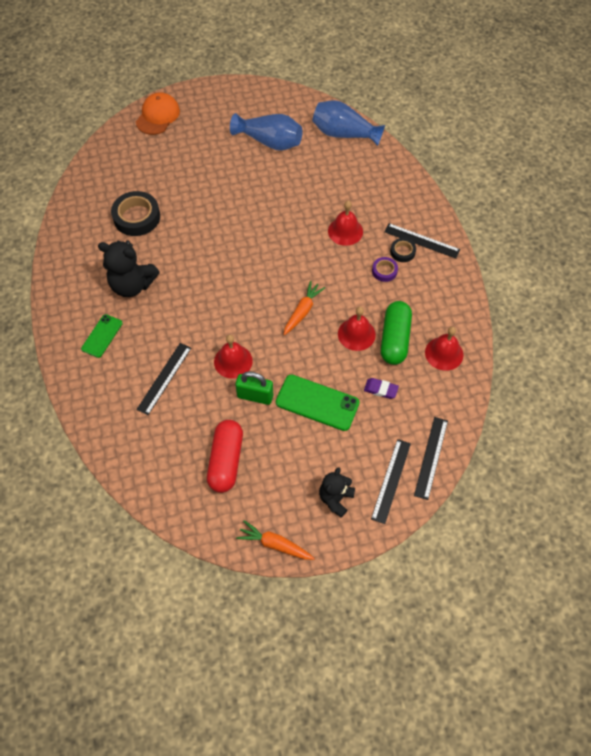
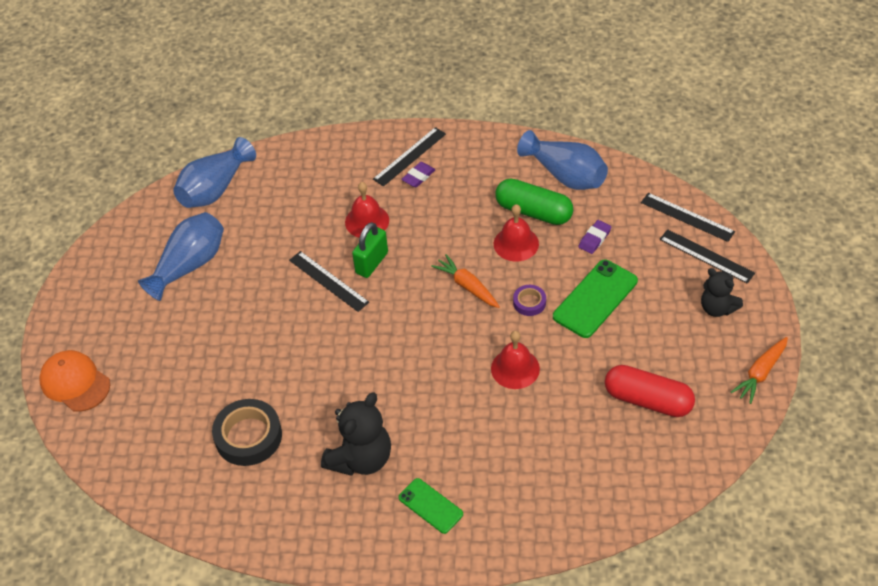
camera: 70 degrees left, 10 degrees down
(164, 378) = (517, 444): black ruler -> black ruler (328, 281)
(255, 396) = (570, 355): green padlock -> green padlock (371, 263)
(384, 271) = (439, 199): purple tape -> purple tape (529, 302)
(402, 252) = (418, 176): black tape -> purple eraser
(444, 353) = (565, 175): red bell -> blue vase

